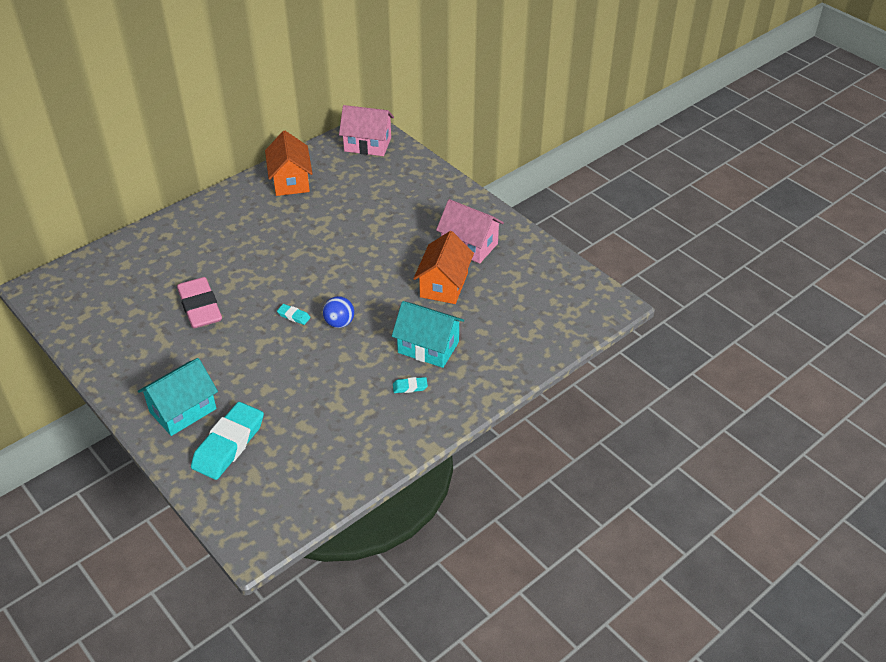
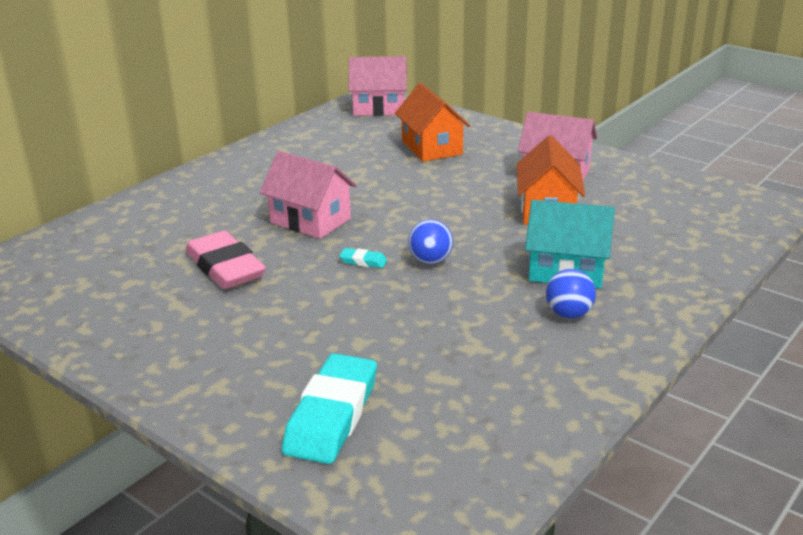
camera: 10 degrees left, 15 degrees down
(183, 410) = (241, 383): turquoise house -> none
(271, 269) = (310, 220): none -> pink house
(290, 181) = (299, 144): orange house -> orange house (432, 148)
(410, 387) = (568, 314): turquoise eraser -> blue ball

